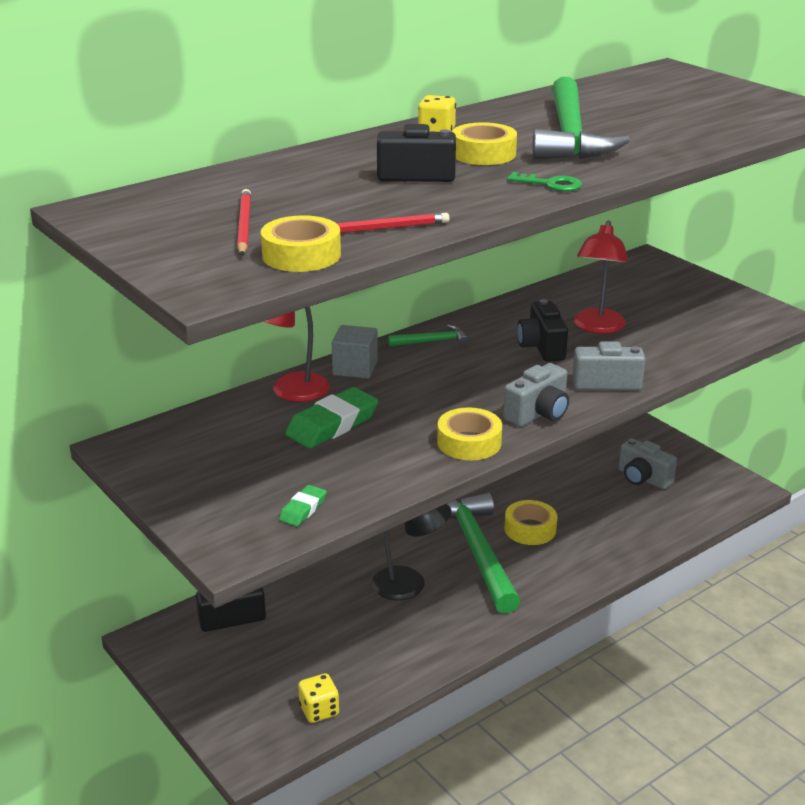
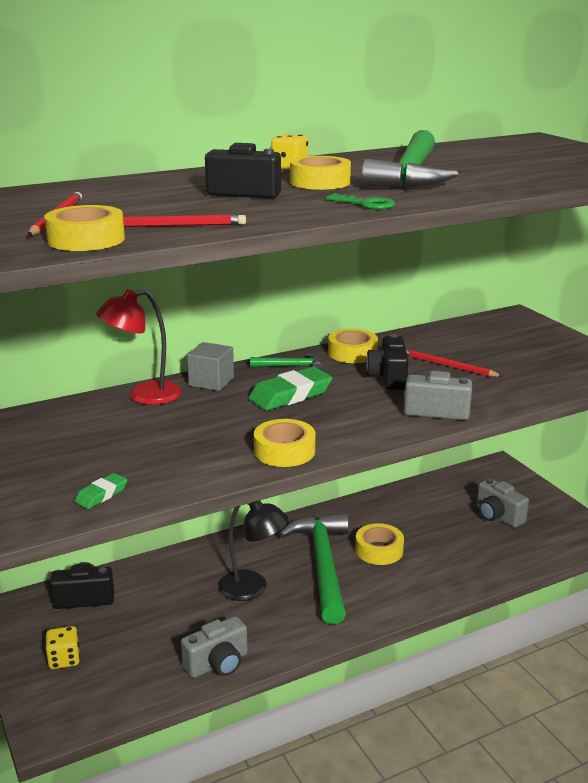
camera: 10 degrees right, 5 degrees down
(319, 710) = (128, 694): yellow dice -> yellow dice (64, 659)
(332, 424) = (167, 425): green eraser -> green eraser (290, 395)
(492, 320) = (352, 353): none -> yellow tape
(538, 414) = (361, 432): grey camera -> grey camera (218, 664)
(597, 327) = (447, 365): red lamp -> red pencil

